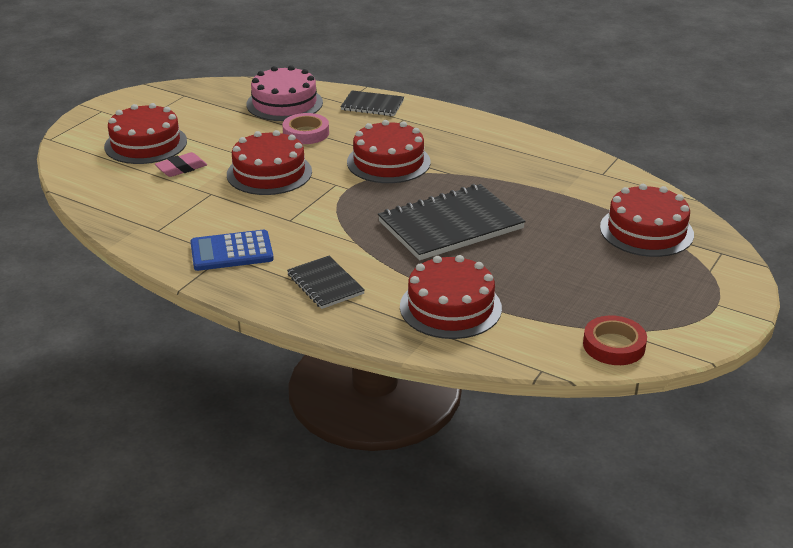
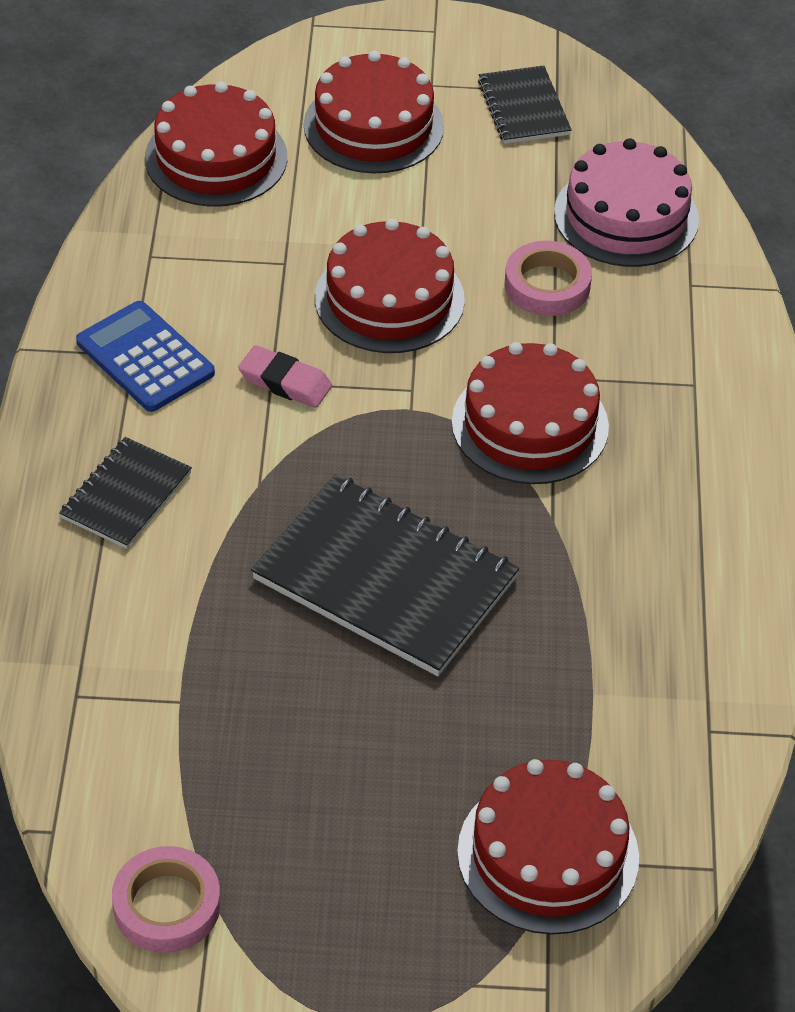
camera: 60 degrees right, 15 degrees up
(181, 168) = (331, 198): pink eraser -> pink eraser (285, 382)
(372, 105) = (710, 325): black notebook -> black notebook (523, 108)
(450, 307) = (152, 664): red cake -> red cake (216, 157)
(614, 345) = (167, 905): red tape -> pink tape

